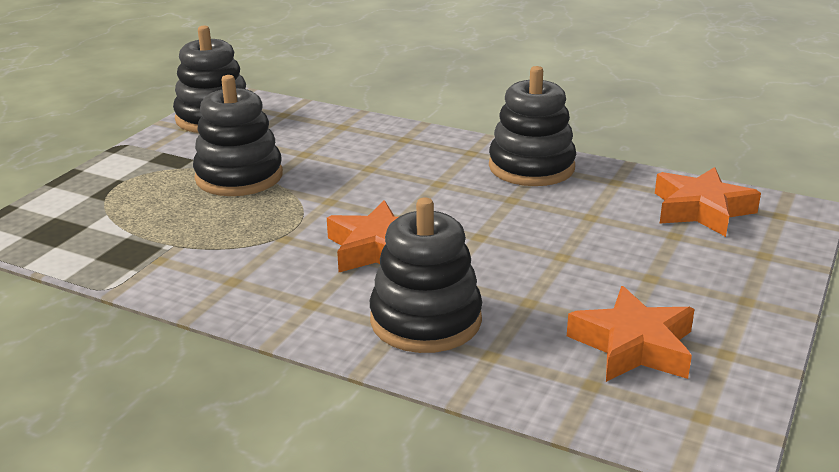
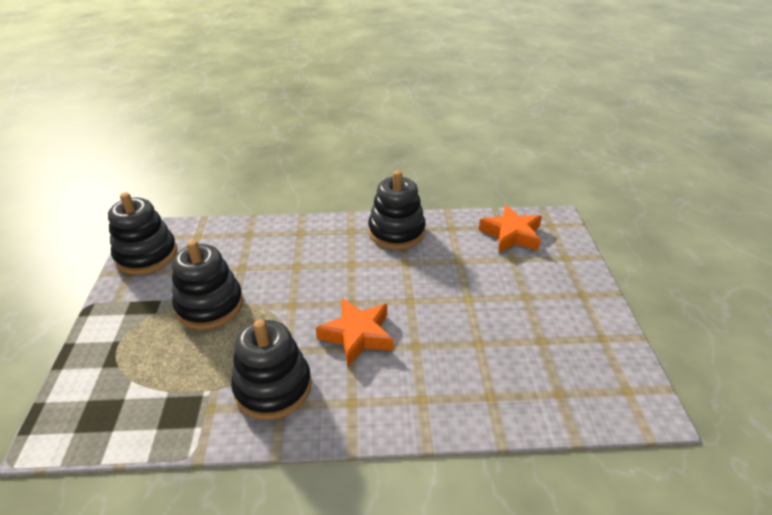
camera: 30 degrees left, 10 degrees up
(426, 320) = (433, 385): black stacking toy -> black stacking toy (273, 387)
(633, 346) = (557, 353): orange star -> none

